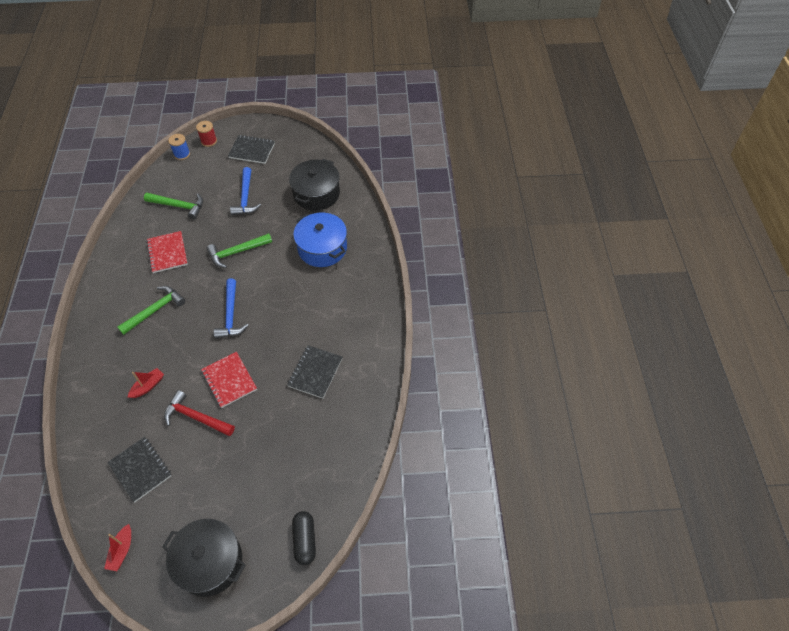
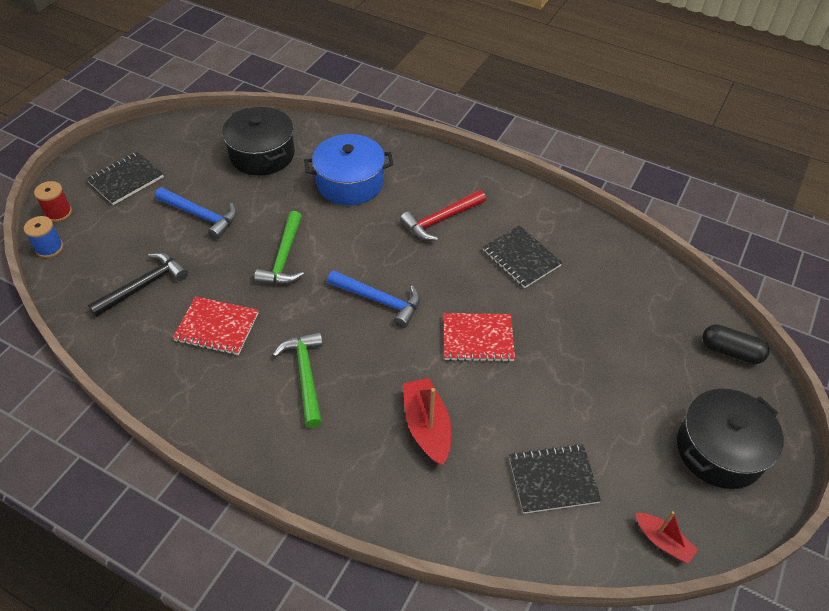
camera: 60 degrees left, 5 degrees down
(148, 386) = (427, 427): red boat -> red boat, size x1.61
(178, 206) = (143, 286): green hammer -> black hammer
(196, 417) = (510, 391): red hammer -> red hammer (441, 220)

